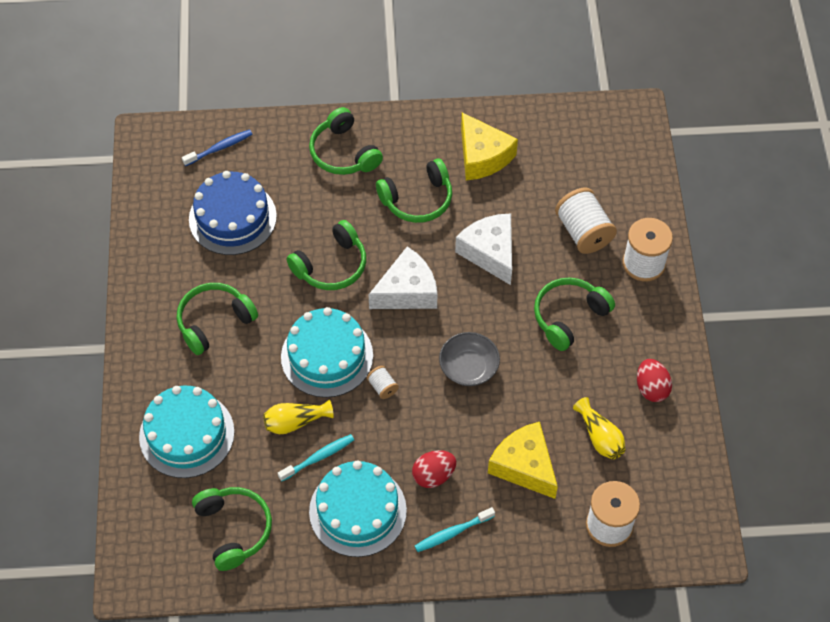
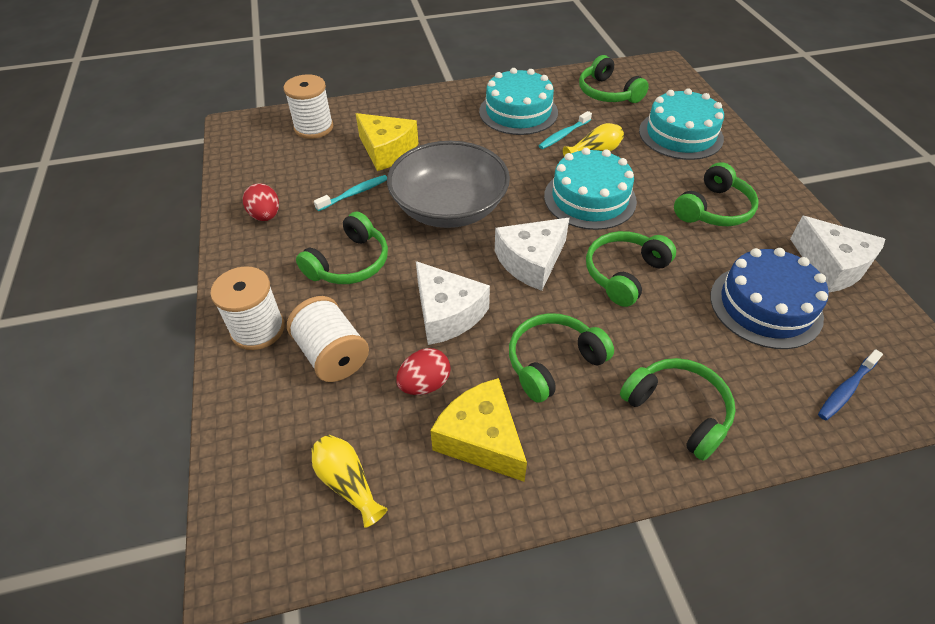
camera: 170 degrees right, 10 degrees down
(152, 244) = (831, 266): none -> white cheese
(382, 387) = (527, 184): white spool -> none
(433, 475) = (463, 136): red egg -> red egg (425, 384)
(452, 533) = (440, 110): turquoise toothbrush -> turquoise toothbrush (354, 193)
(468, 367) = (449, 208): grey bowl -> grey bowl, size x1.95
(599, 437) = (319, 176): yellow vase -> yellow vase (348, 483)

